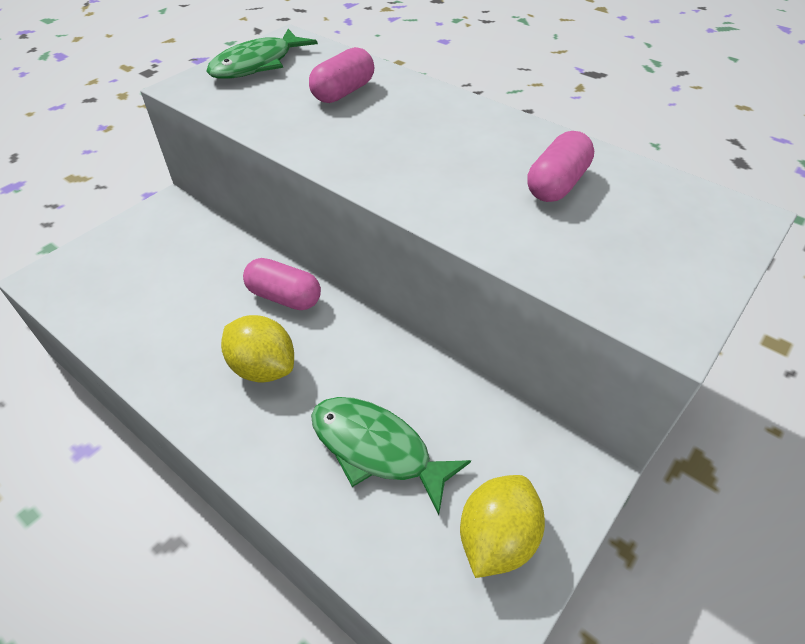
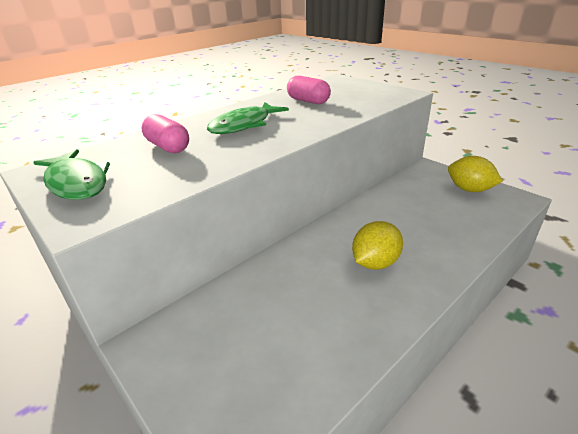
camera: 80 degrees left, 15 degrees down
(284, 297) = (305, 254): pink capsule -> none
(376, 449) = (430, 219): green fish -> green fish (244, 125)

